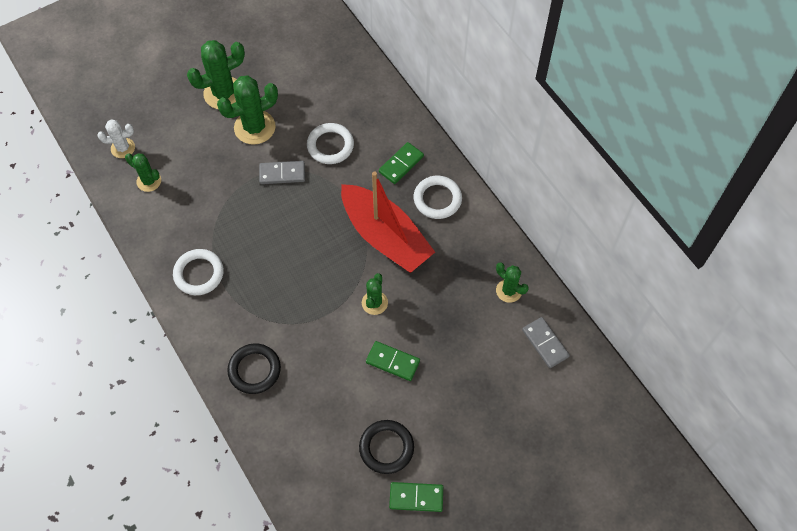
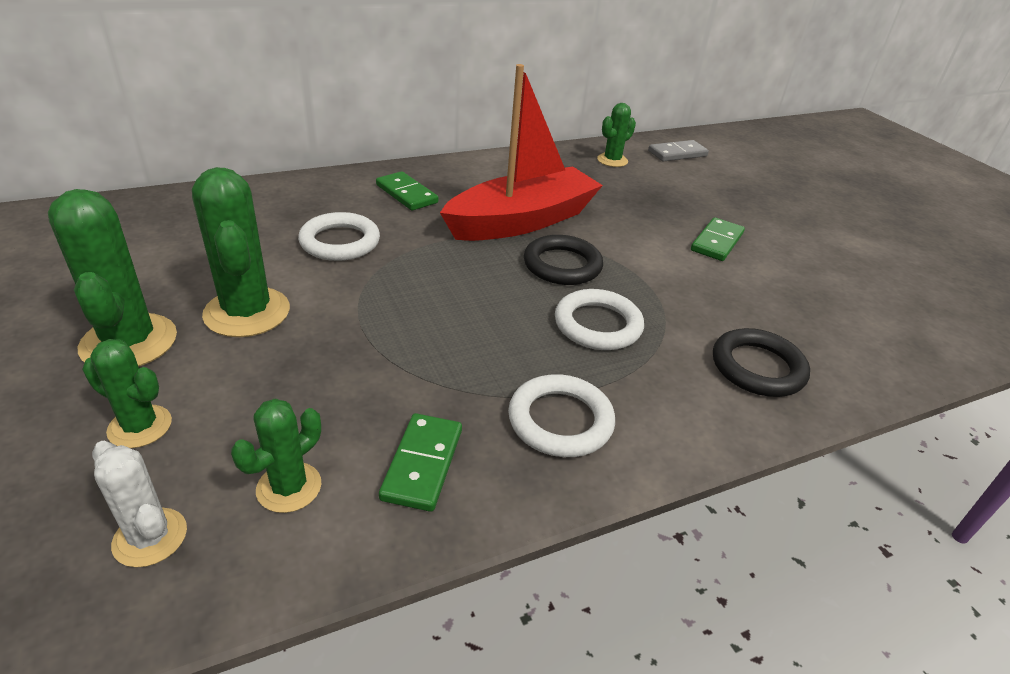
camera: 85 degrees left, 25 degrees down
(123, 148) = (150, 537): white cactus -> white cactus turned 45 degrees counterclockwise
(282, 174) = (370, 294): grey domino -> none
(374, 303) = (628, 243): green cactus -> green cactus (140, 426)
(386, 448) = (842, 263): black ring -> black ring (562, 265)
(416, 497) = (898, 252): green domino -> green domino (422, 464)
(437, 199) = (474, 179): white ring -> white ring (597, 325)

